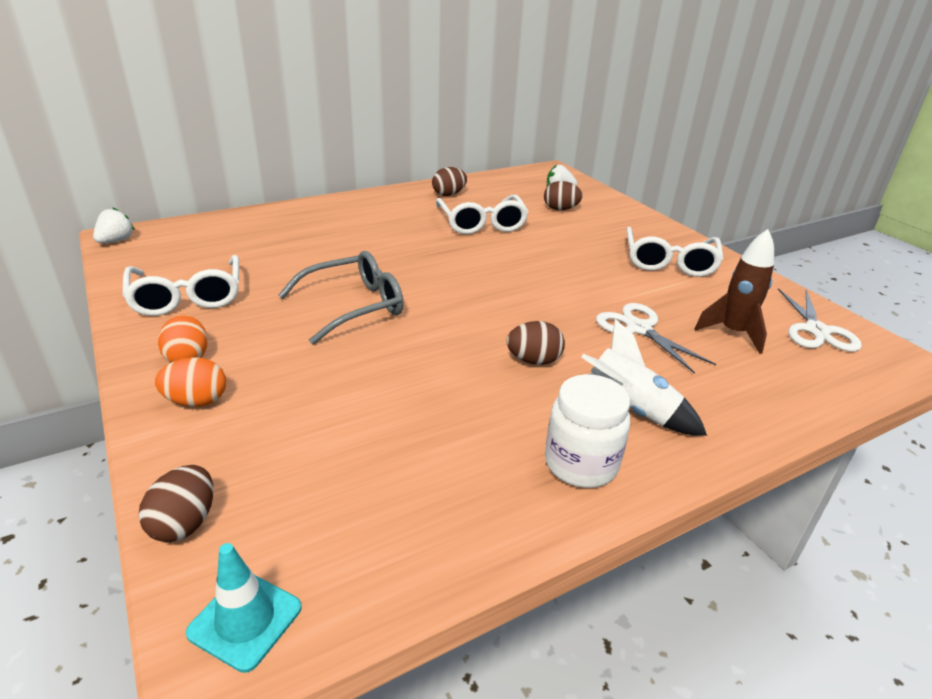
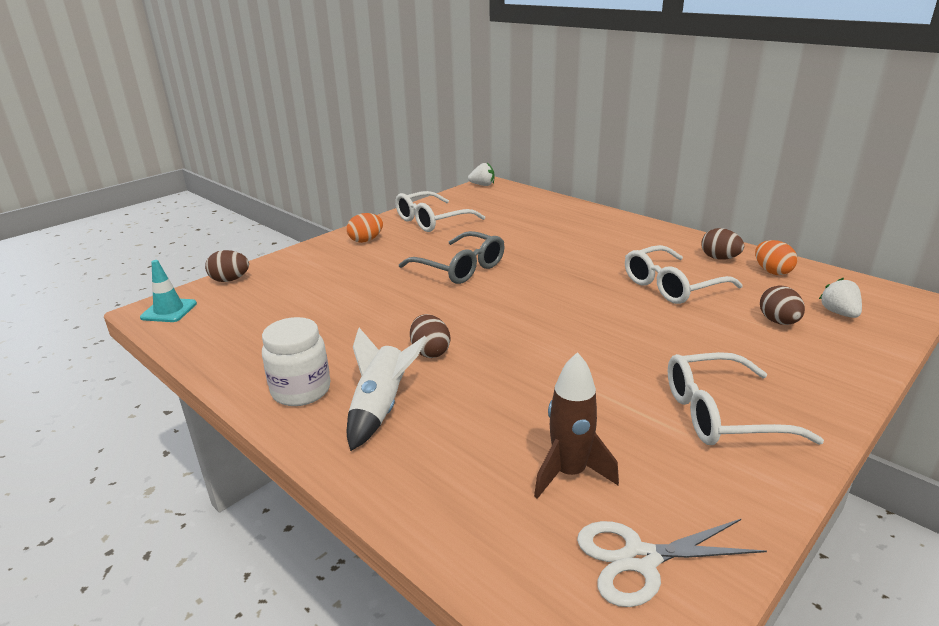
camera: 75 degrees right, 5 degrees down
(196, 401) = (326, 254): orange egg -> orange egg (772, 272)
(639, 328) = (527, 403): white scissors -> none

